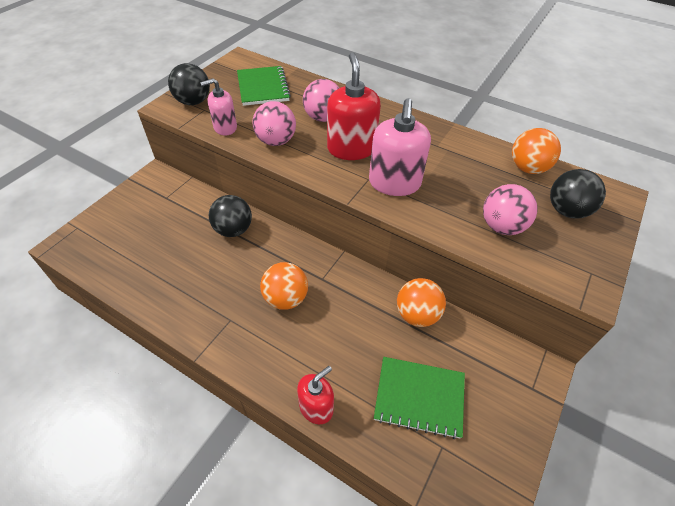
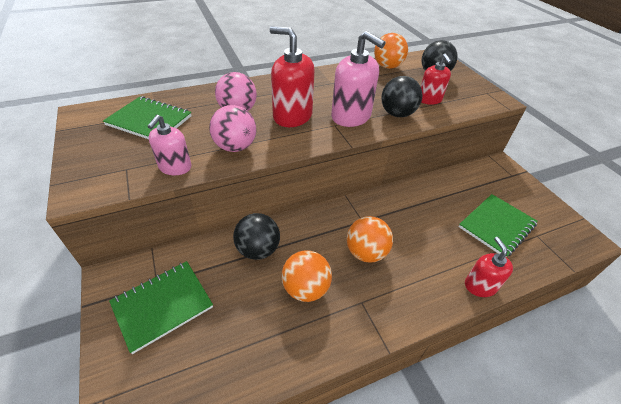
camera: 55 degrees left, 5 degrees down
(151, 211) = (162, 305): none -> green notebook
(193, 102) = (102, 170): black ball -> black ball (397, 114)
(417, 315) = (430, 190): orange ball -> orange ball (306, 288)
(502, 226) = (429, 99): pink ball -> red soap dispenser

